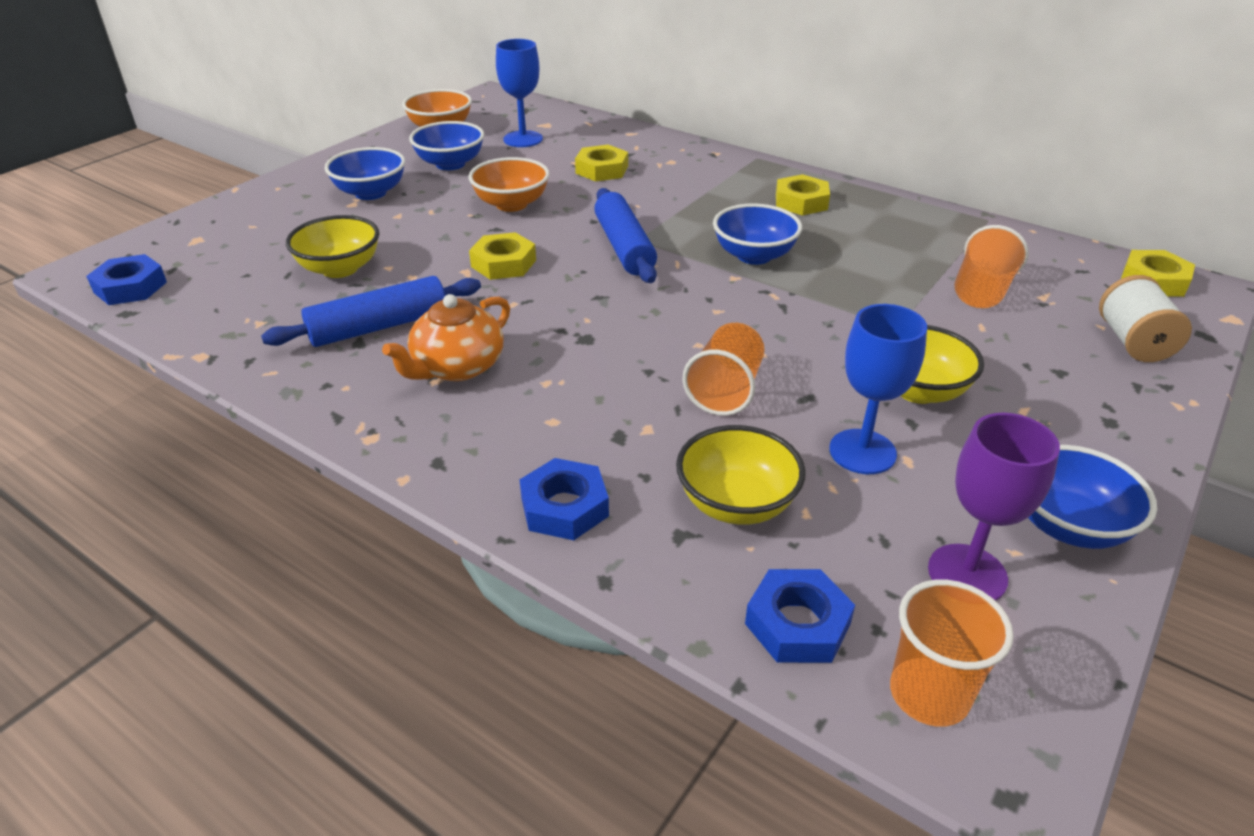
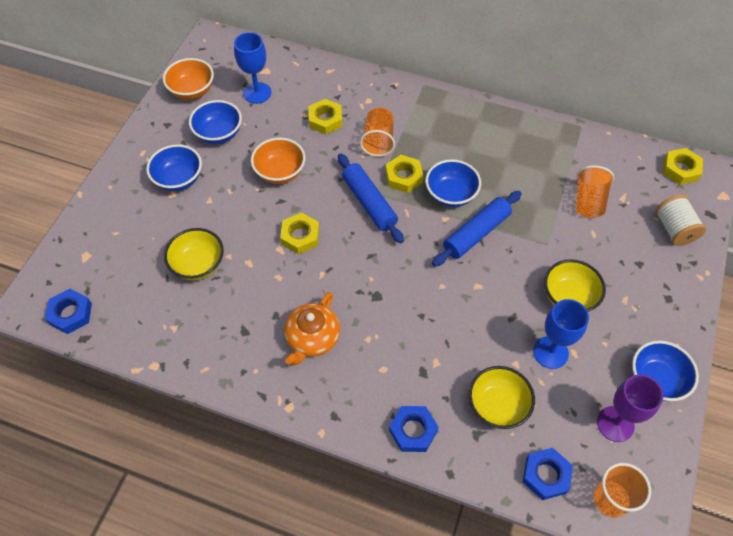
camera: 15 degrees left, 20 degrees up
(379, 327) = (250, 314): blue rolling pin -> blue rolling pin (476, 233)
(725, 390) = (468, 322): orange cup -> orange cup (378, 141)
(801, 202) = (465, 131): yellow nut -> yellow nut (403, 177)

